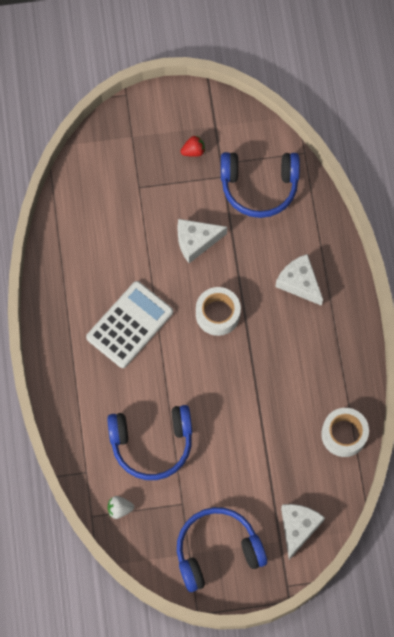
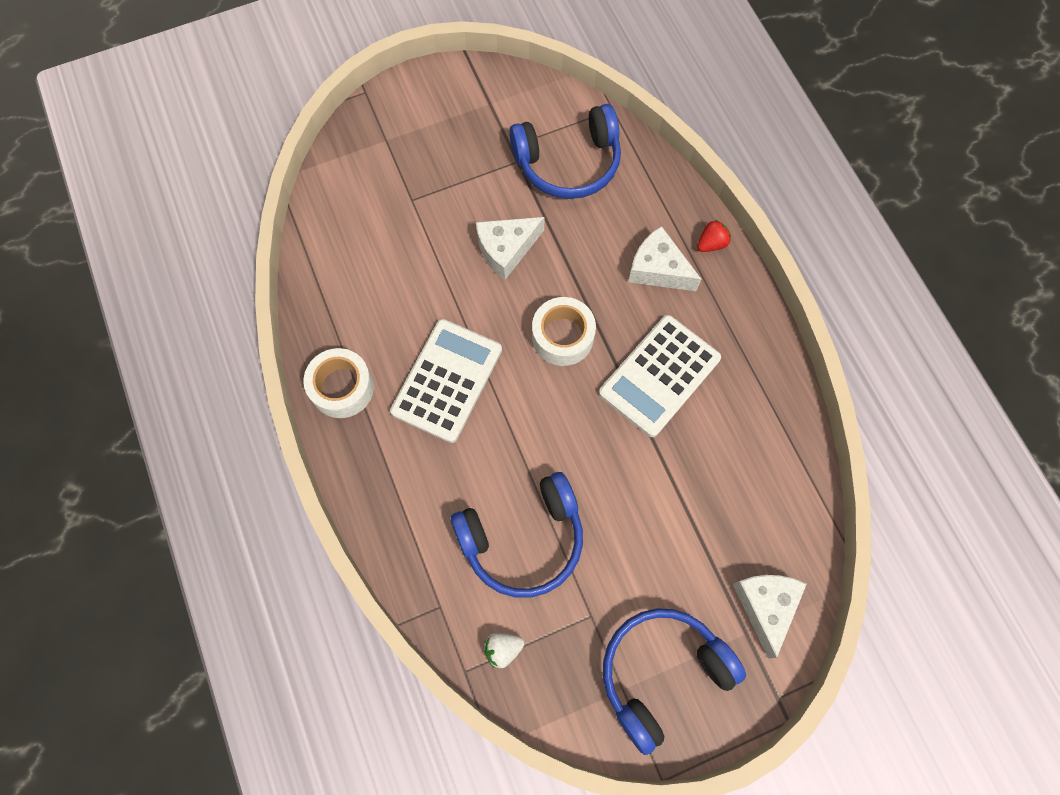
camera: 15 degrees left, 0 degrees up
(193, 151) = (470, 139): red strawberry -> red strawberry (711, 244)
(276, 359) = (659, 376): none -> white calculator
(344, 434) = (783, 455): white tape -> white tape (342, 387)

